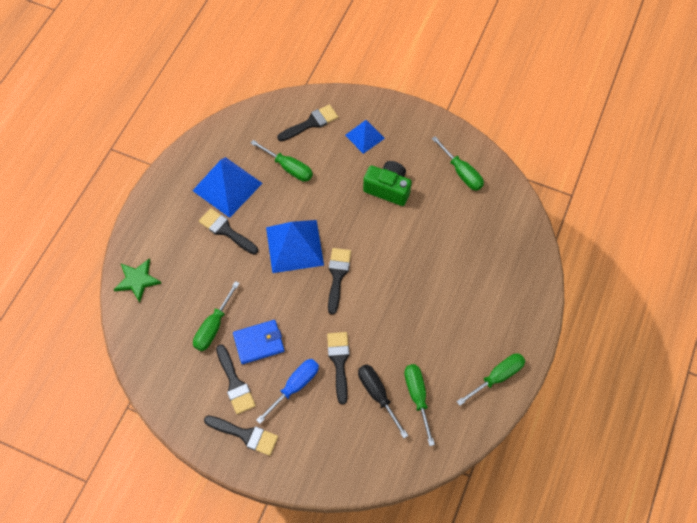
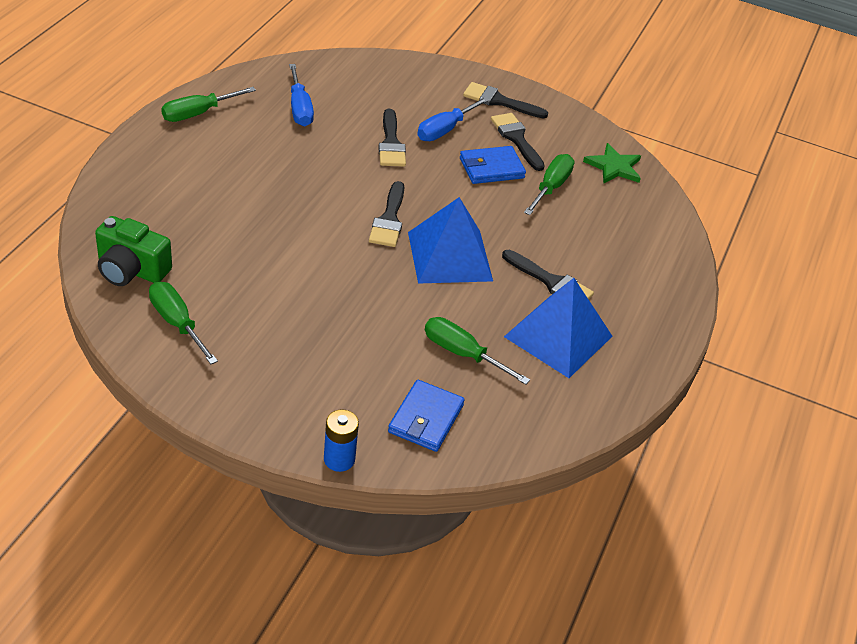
camera: 175 degrees right, 20 degrees down
(137, 280) = (662, 240): green star -> green star (614, 167)
(311, 123) = (426, 418): black brush -> blue wallet
(357, 96) = (339, 459): none -> blue battery
(364, 136) = (332, 389): blue pyramid -> none
(377, 395) = (347, 114): black screwdriver -> none
(388, 189) = (303, 312): green camera -> green camera (131, 270)
(417, 397) = (299, 108): green screwdriver -> blue screwdriver

